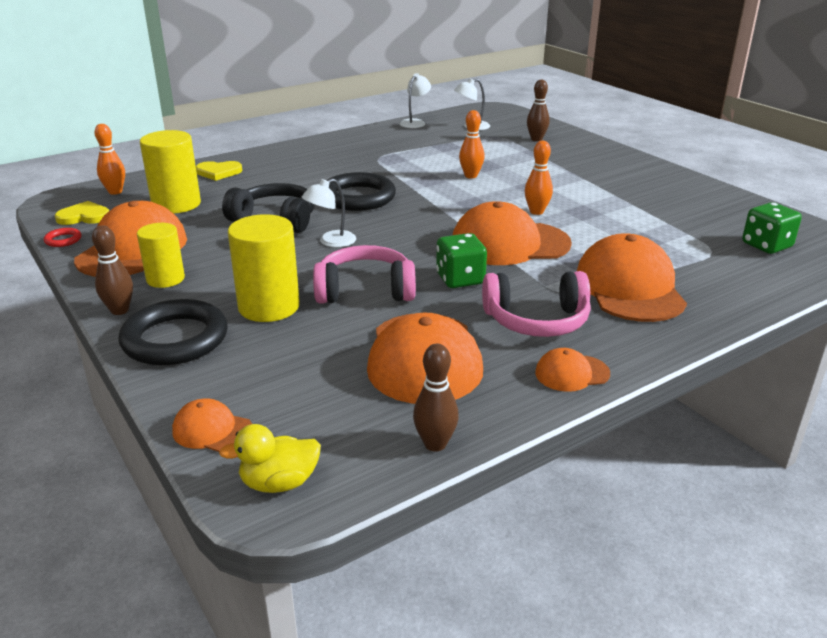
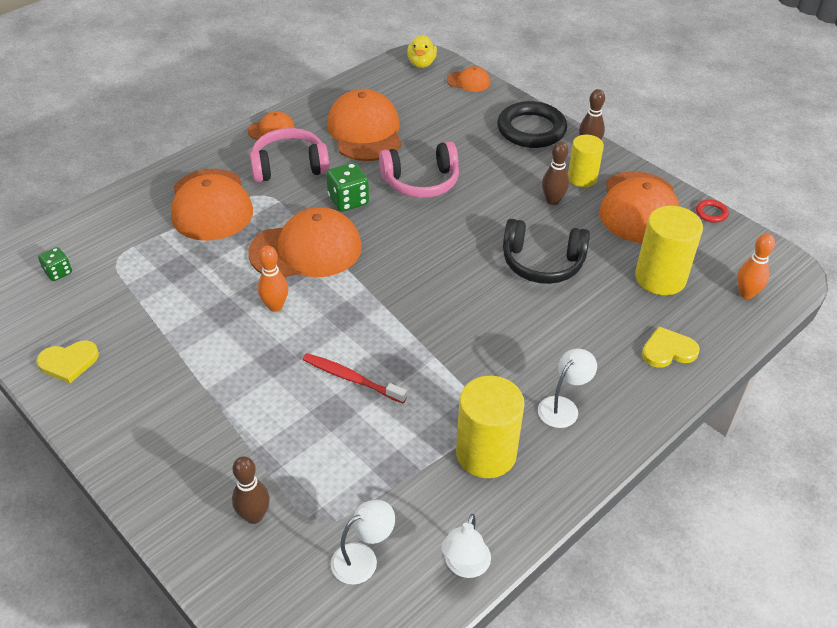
camera: 170 degrees right, 15 degrees up
(84, 216) = (730, 247): yellow heart -> yellow heart (69, 362)
(269, 307) = (486, 160): yellow cylinder -> yellow cylinder (486, 453)
(279, 483) = (421, 63): yellow duck -> yellow duck turned 120 degrees clockwise
(331, 242) = (472, 235): white lamp -> white lamp (563, 406)
(358, 197) = (475, 312): black ring -> none
(435, 444) = (350, 85): brown bowling pin -> brown bowling pin (552, 200)
(471, 176) = (352, 379): orange bowling pin -> red toothbrush
(766, 245) = (58, 272): green dice -> green dice, size x0.62

